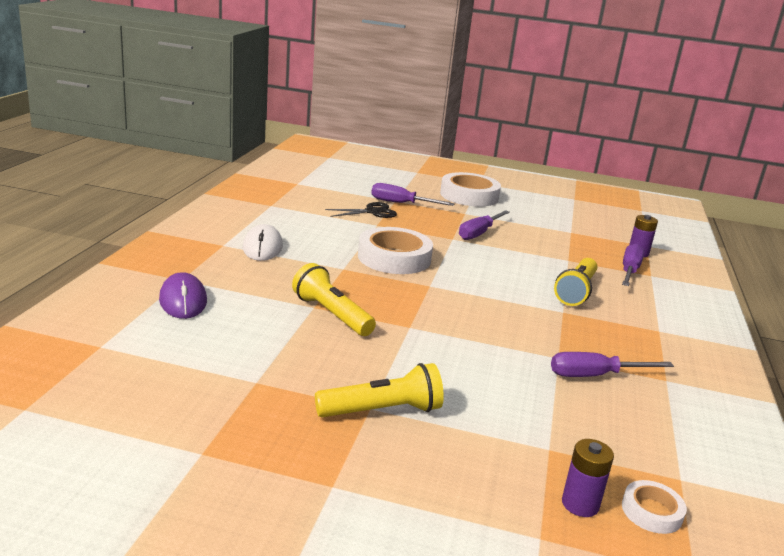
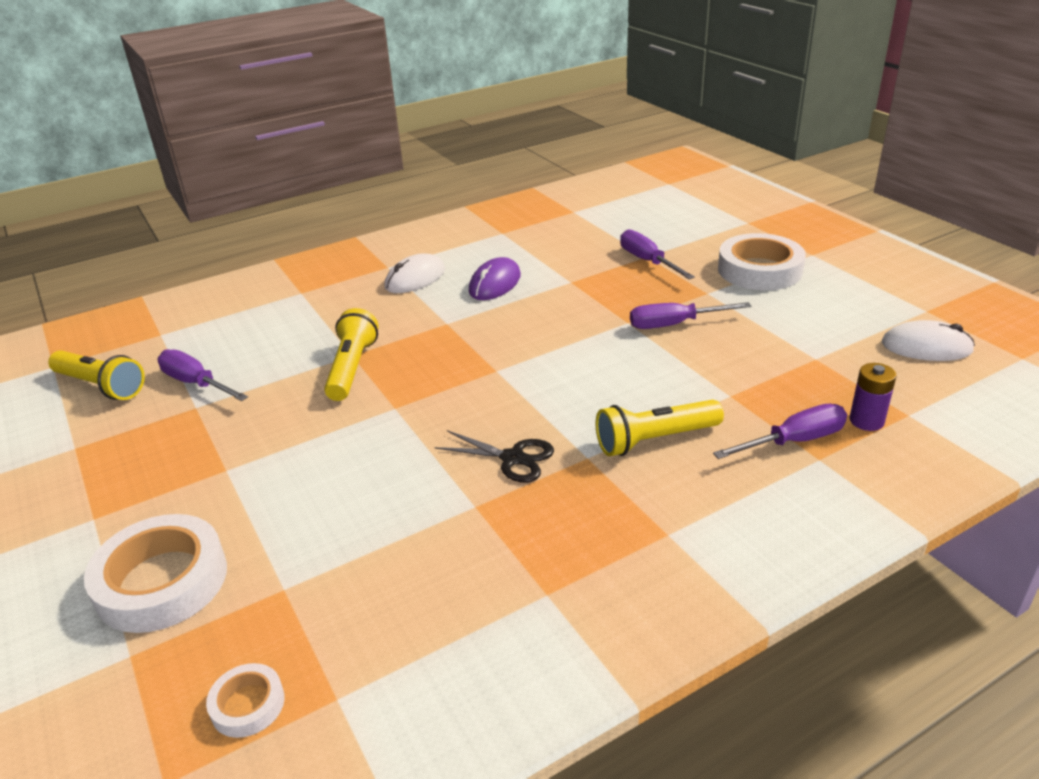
camera: 50 degrees right, 10 degrees up
(183, 300) = (270, 313): purple mouse -> purple mouse (495, 283)
(372, 212) = (594, 264): black scissors -> black scissors (512, 458)
(382, 411) = (228, 477): yellow flashlight -> yellow flashlight (101, 386)
(394, 258) = (517, 326): white tape -> white tape (162, 581)
(580, 504) = (208, 653): purple battery -> none
(595, 375) = (473, 545): purple screwdriver -> purple screwdriver (196, 383)
(602, 215) = (926, 347): none -> white mouse

